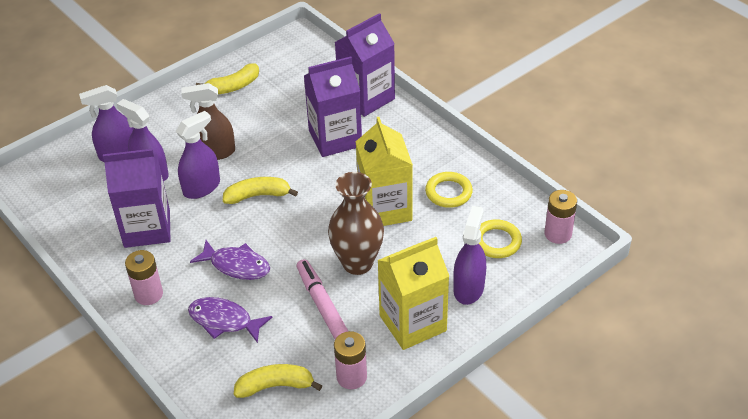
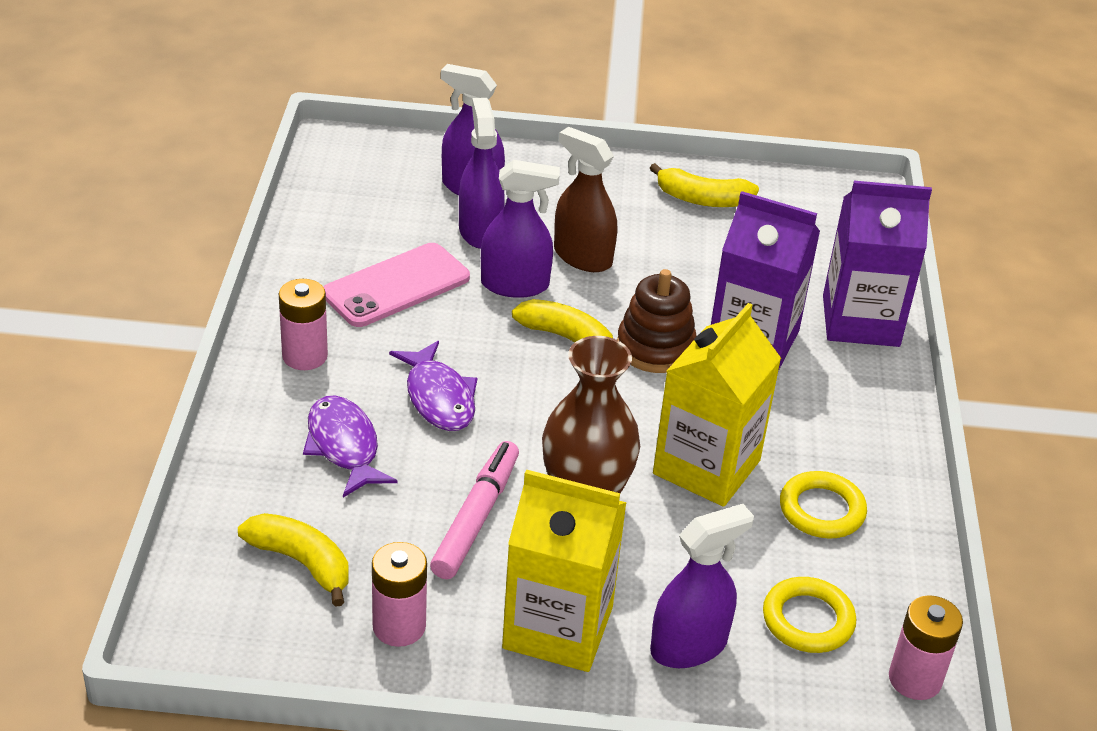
camera: 40 degrees right, 5 degrees down
(147, 228) = (396, 286): purple carton -> pink phone
(300, 172) = (655, 348): none -> brown stacking toy

